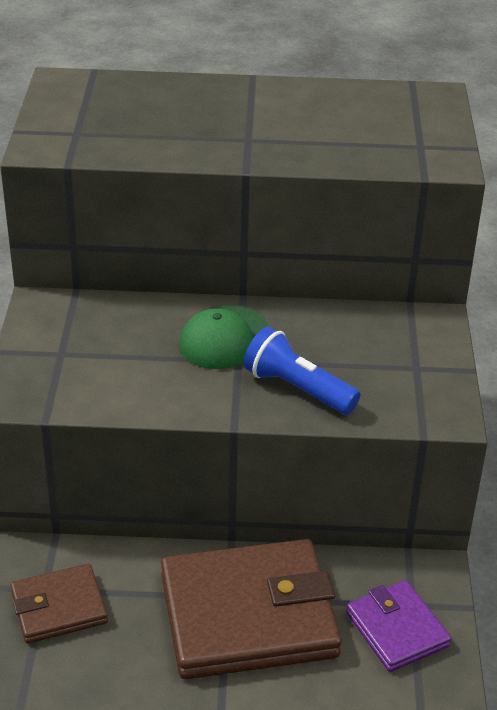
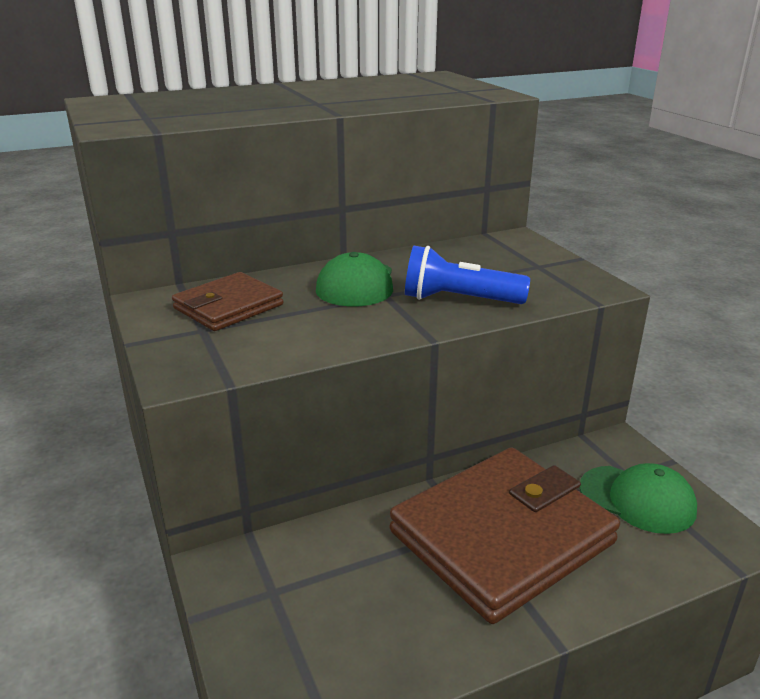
camera: 25 degrees left, 10 degrees down
(59, 607) = (302, 604): brown wallet -> brown wallet (228, 307)
(397, 629) = (637, 499): purple wallet -> green cap

